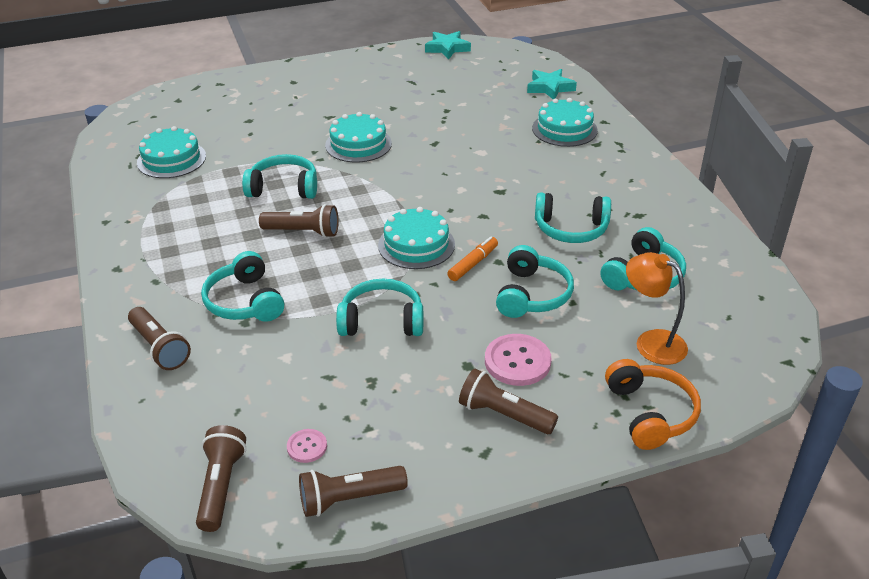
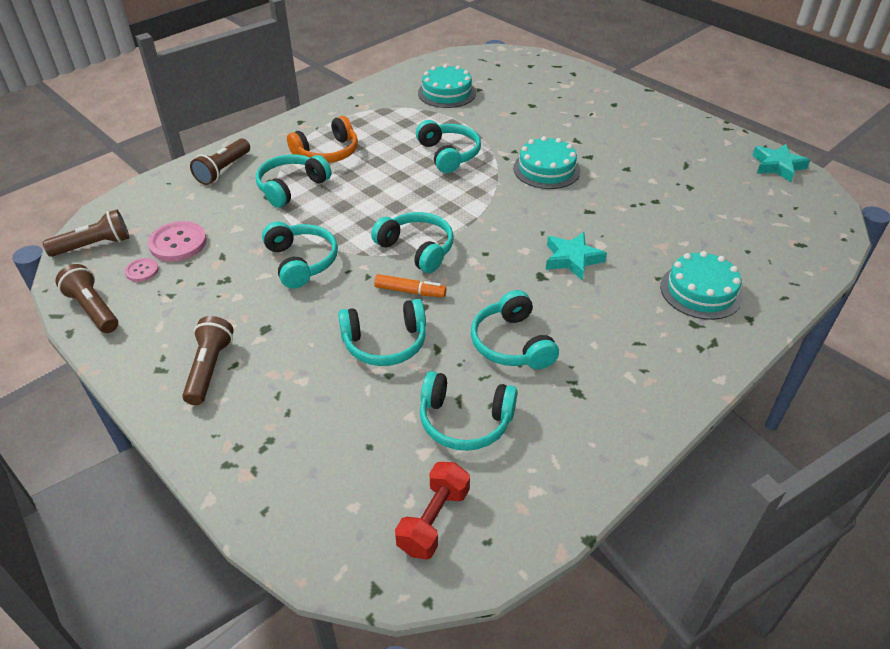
camera: 65 degrees right, 5 degrees up
(303, 232) = (395, 184): brown flashlight -> none
(416, 245) = (417, 249): turquoise cake -> turquoise headphones
(517, 361) = (283, 359): pink button -> pink button (178, 243)
(550, 88) = (778, 258): turquoise star -> turquoise star (572, 259)
(650, 413) = (244, 474): orange headphones -> orange headphones (327, 153)
(651, 342) = (354, 452): orange lamp -> none
(735, 317) = (434, 520): none -> red dumbbell

